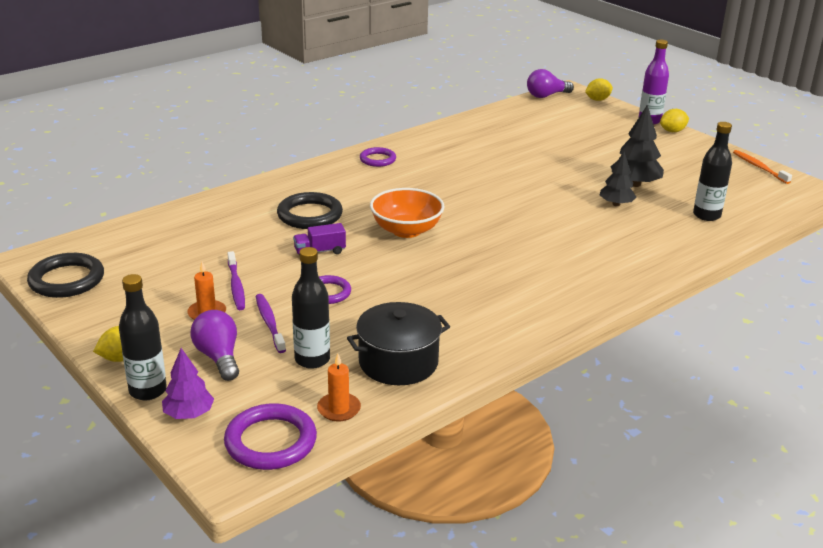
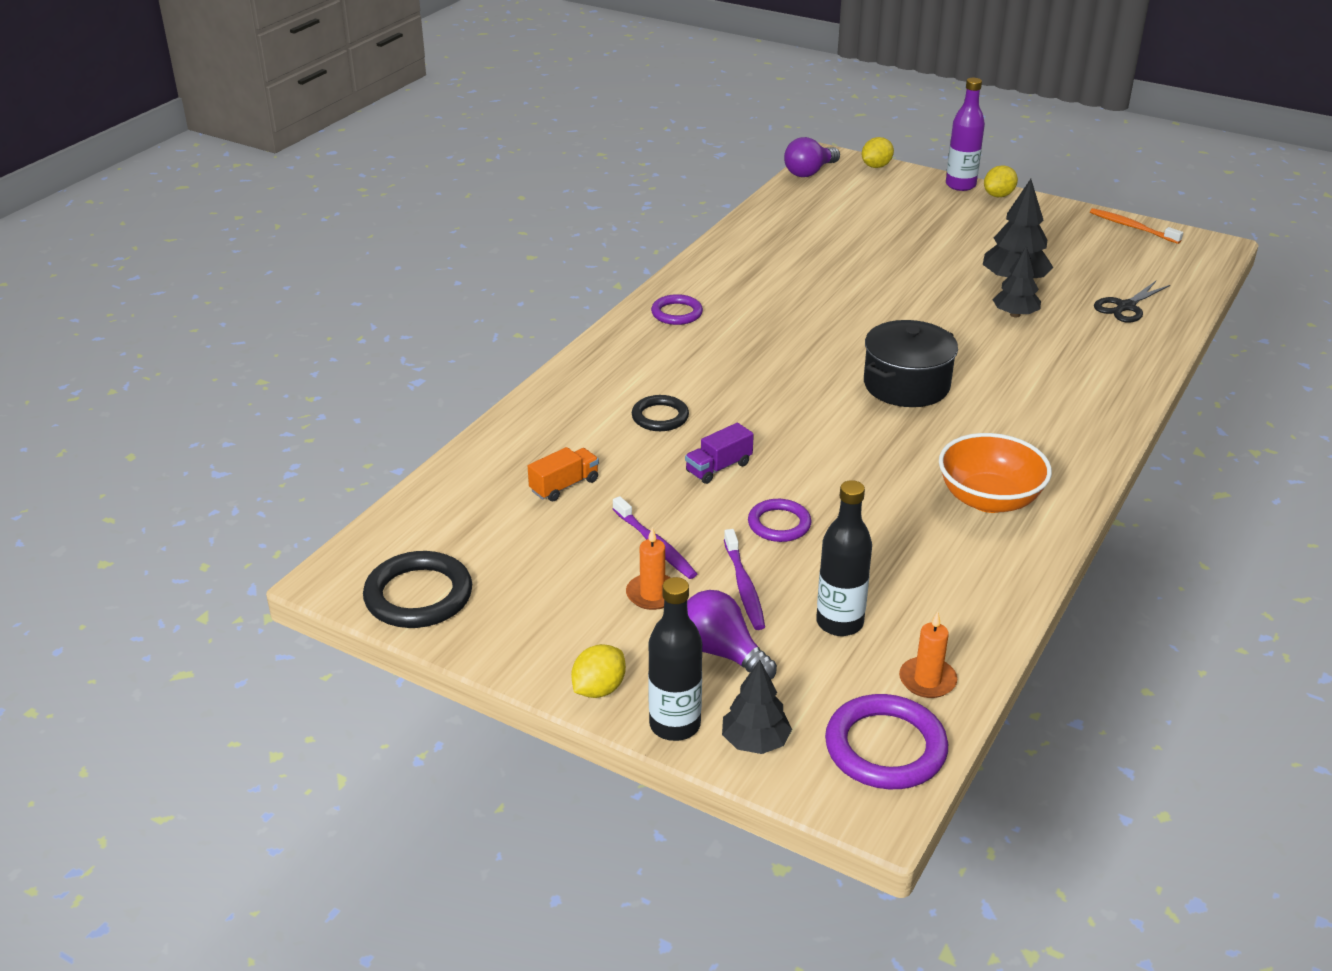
camera: 20 degrees left, 5 degrees up
(189, 414) = (755, 742): purple tree -> black tree
(212, 240) = (564, 486): none -> orange truck
(269, 323) = (744, 586): purple toothbrush -> purple toothbrush turned 150 degrees counterclockwise
(310, 215) = (660, 417): black ring -> black ring, size x0.62
(398, 362) = (943, 597): black pot -> black pot (906, 385)
(406, 230) = (800, 410): orange bowl -> orange bowl (989, 499)
(706, 215) = (1125, 307): black bottle -> black scissors

